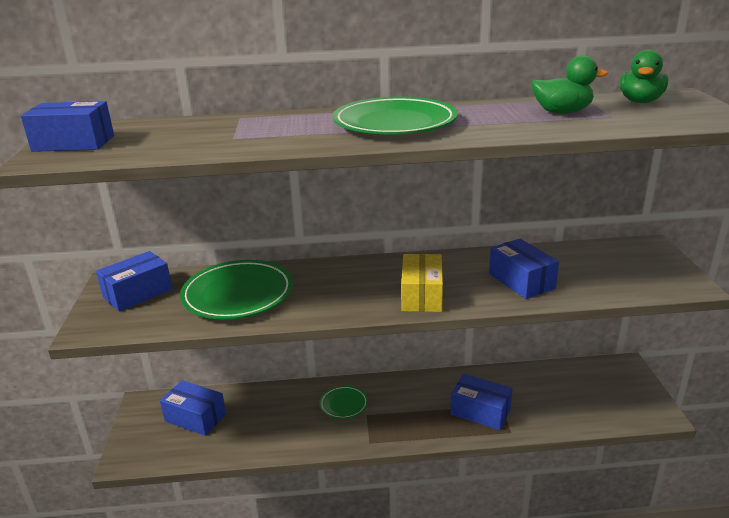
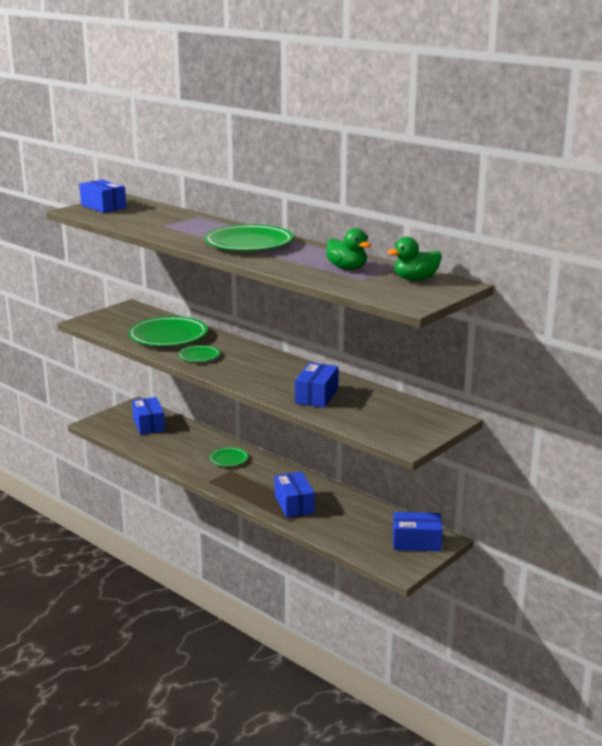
camera: 45 degrees right, 5 degrees down
(137, 293) = (130, 316): blue box -> blue box (416, 542)
(323, 300) = (199, 356): none -> green plate
(421, 295) = (248, 376): yellow box -> none

